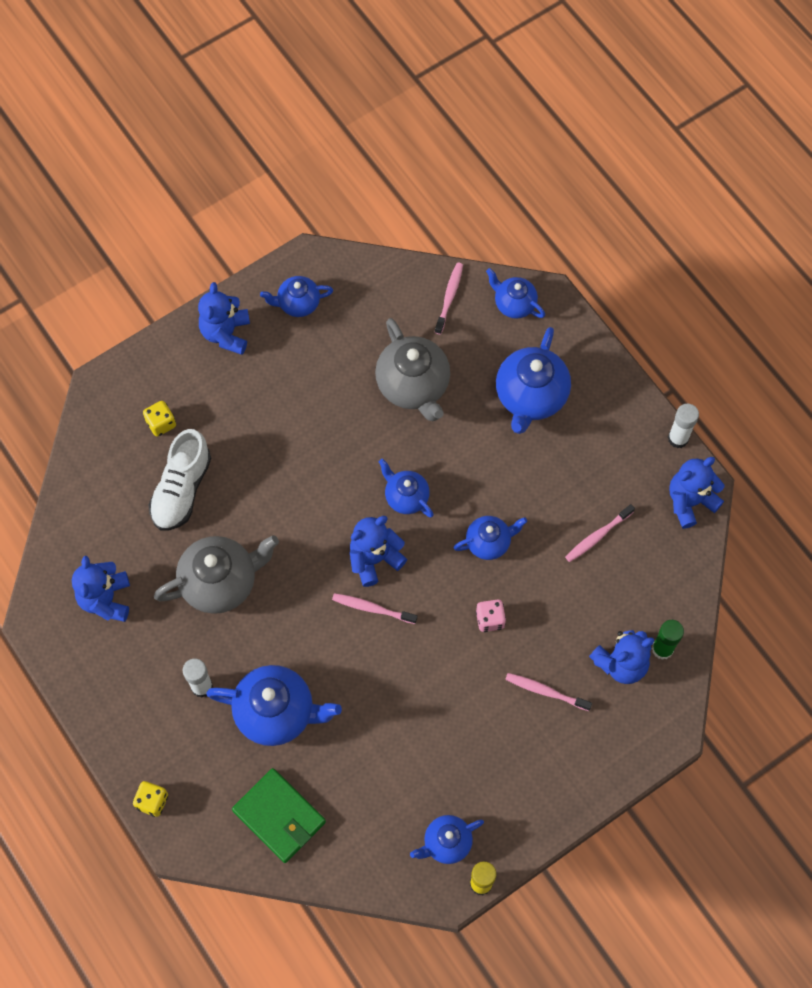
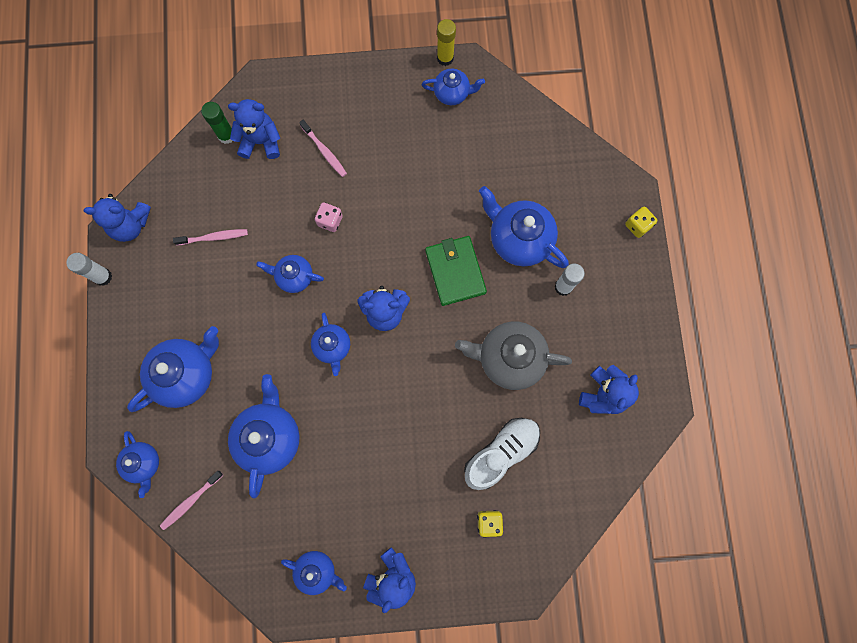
camera: 150 degrees left, 10 degrees up
(279, 816) = (554, 169): green wallet -> green wallet (455, 271)
(372, 608) = (409, 275): pink toothbrush -> none
(413, 386) = (269, 437): grey teapot -> blue teapot

